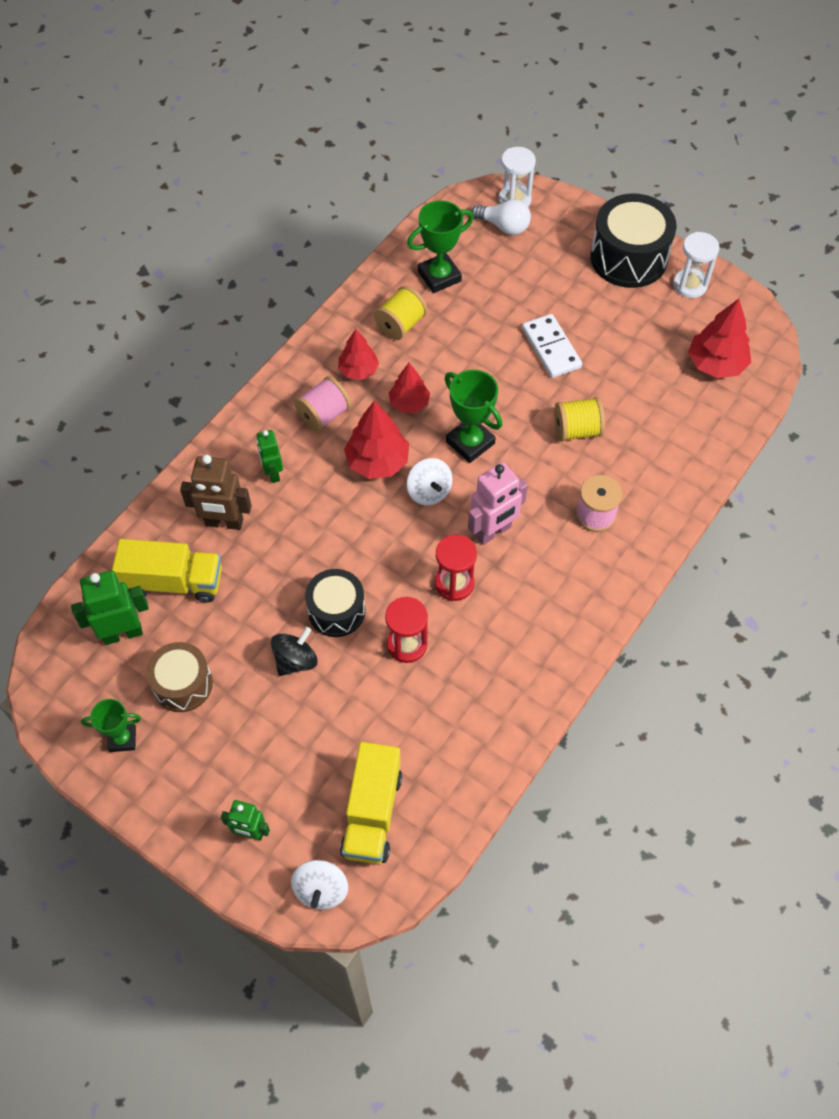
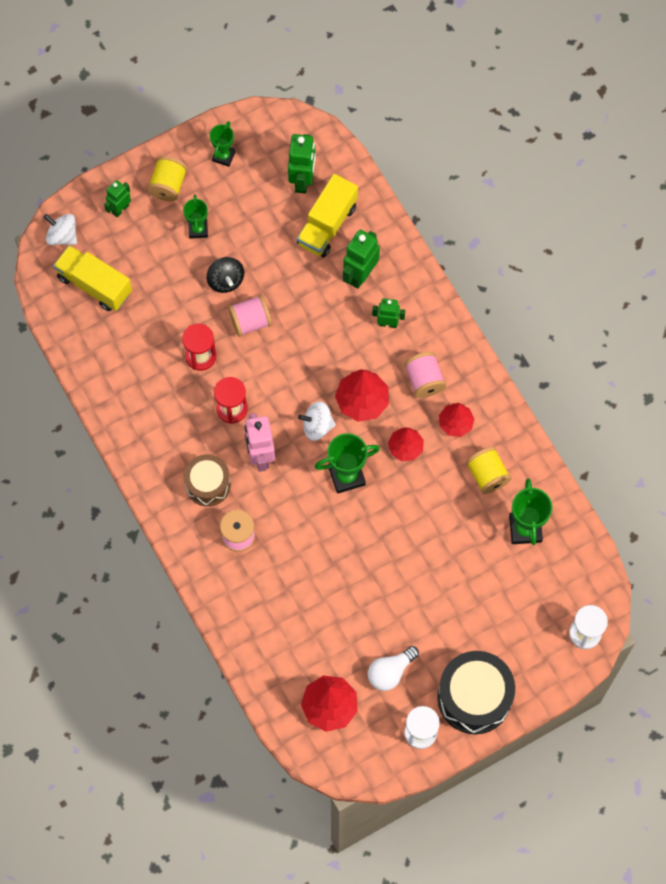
camera: 115 degrees right, 10 degrees up
(183, 684) = (244, 204): brown drum -> brown drum (208, 484)
(224, 522) = (360, 275): brown robot -> green robot
(240, 723) = (198, 229): none -> green trophy
(336, 611) = (250, 321): black drum -> pink spool
(504, 226) = (558, 609): white light bulb -> white light bulb (390, 672)
(551, 348) = (408, 582): white domino -> none
(577, 430) = (319, 561): yellow spool -> yellow spool (168, 185)

